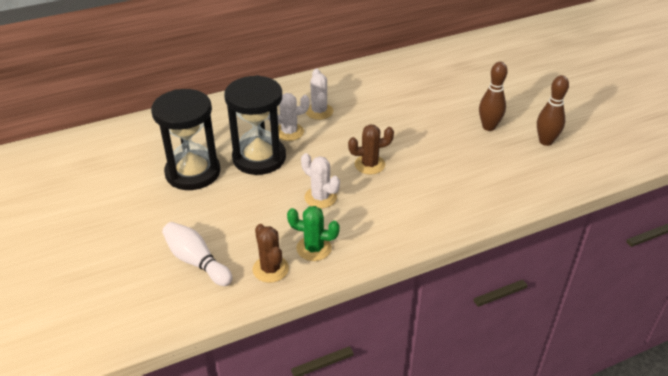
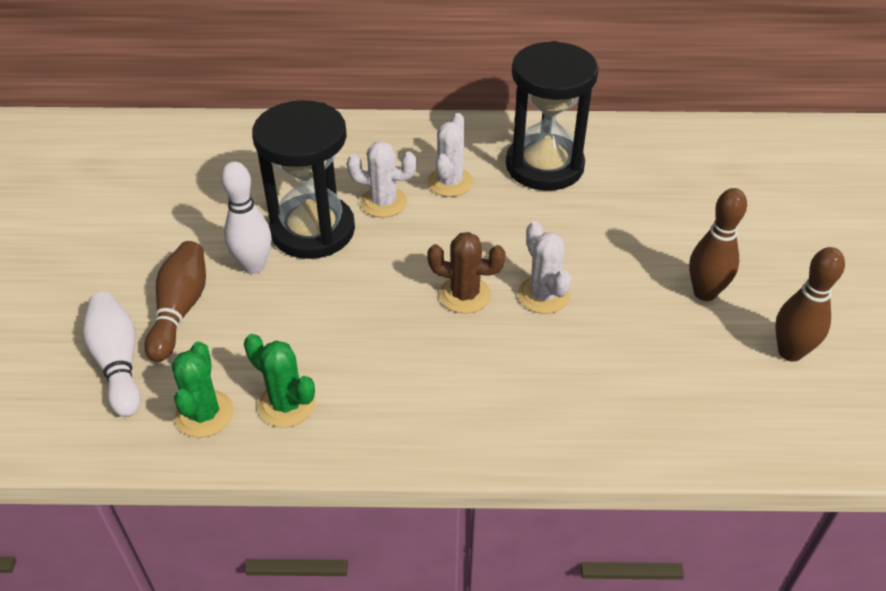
camera: 25 degrees right, 5 degrees up
(193, 172) = (209, 223): black hourglass -> black hourglass (544, 166)
(212, 222) = (180, 309): none -> brown bowling pin
(238, 186) = (254, 266): none -> white bowling pin
(270, 269) = (204, 414): brown cactus -> green cactus
(320, 197) = (354, 324): white cactus -> white cactus (543, 295)

